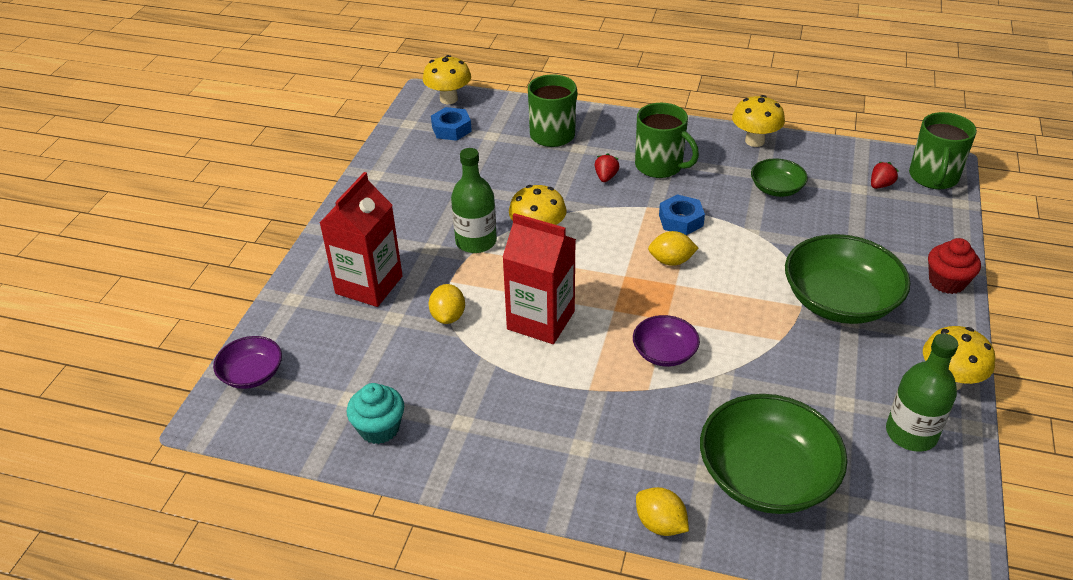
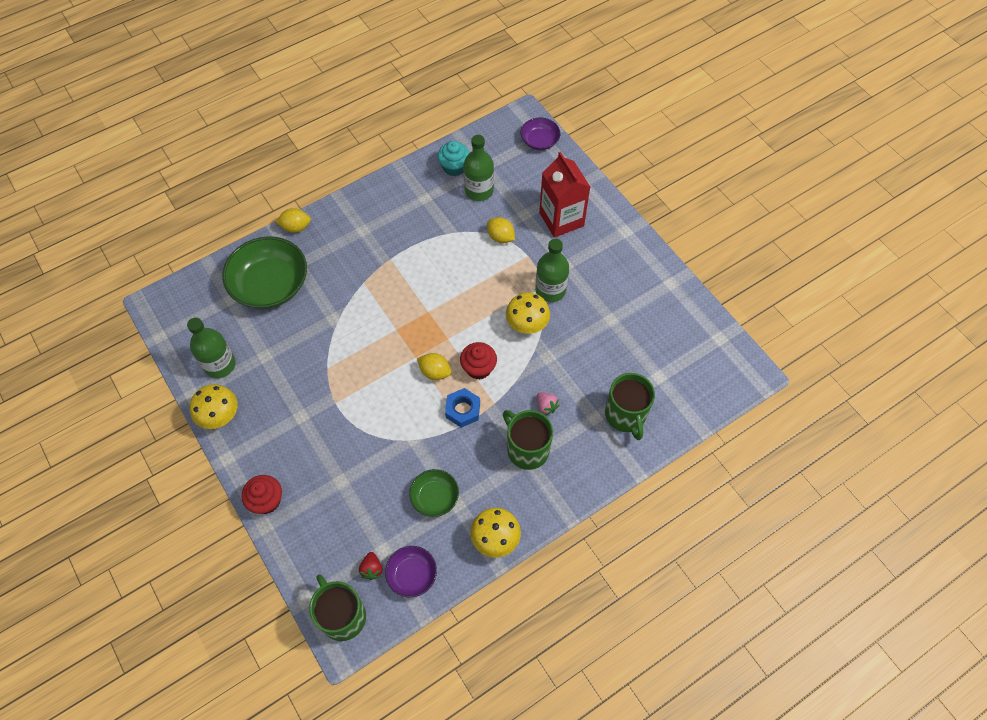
camera: 130 degrees right, 20 degrees up
(396, 378) = (479, 190): none -> green bottle
(448, 99) = (733, 384): yellow mushroom -> none
(451, 129) = (689, 359): blue nut -> none
(541, 320) = (456, 274): red carton -> none
(606, 177) = (546, 406): red strawberry -> pink strawberry
(626, 236) = (478, 368): none -> red cupcake
(660, 166) = (527, 449): green mug -> green mug turned 60 degrees clockwise
(664, 352) = (376, 308): purple bowl -> purple bowl (412, 574)
(671, 261) = (435, 372): yellow lemon -> yellow lemon turned 75 degrees clockwise
(839, 301) = (317, 426): green bowl -> none

